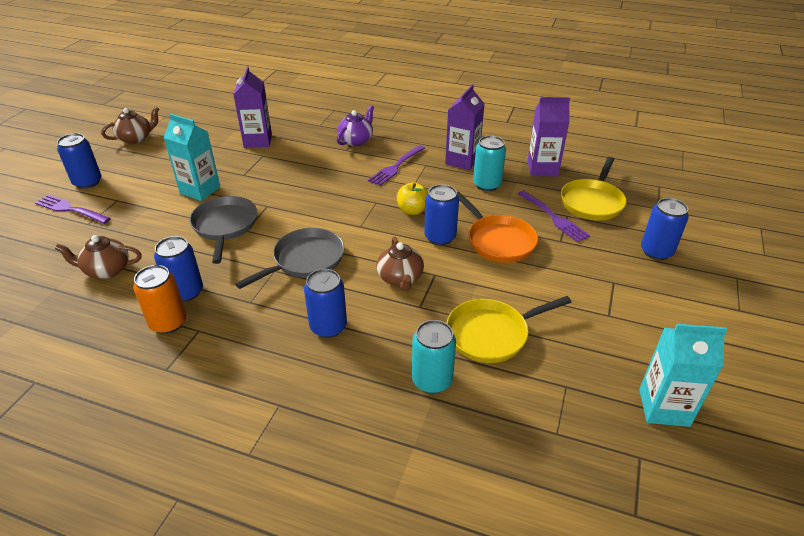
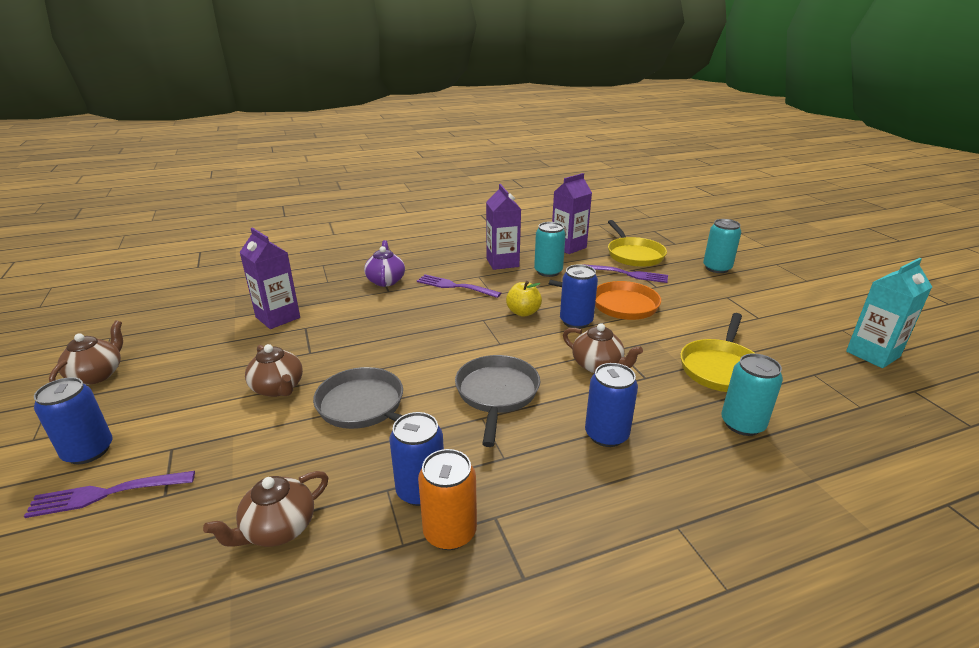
camera: 40 degrees left, 10 degrees down
(200, 190) = (278, 388): turquoise carton -> brown teapot
(396, 166) = (455, 286): purple fork -> purple fork turned 120 degrees clockwise
(656, 251) = (717, 268): blue can -> turquoise can

